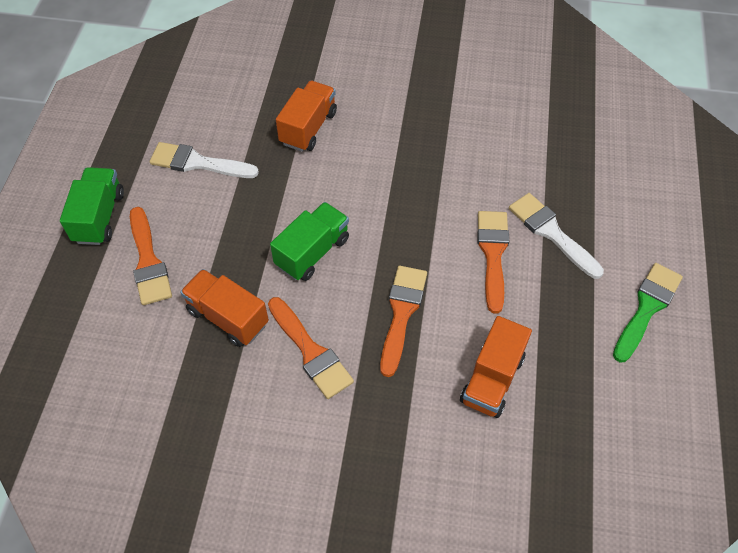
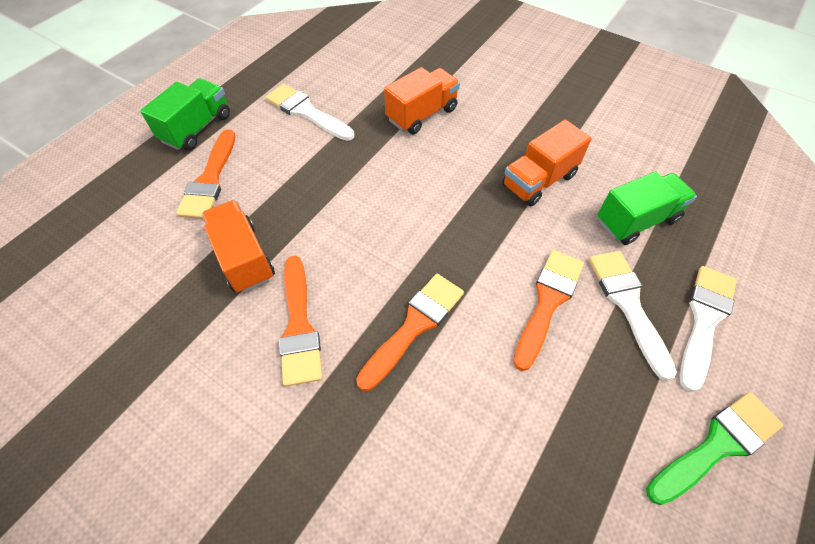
camera: 25 degrees right, 0 degrees up
(312, 252) = (360, 227): green truck -> green truck (636, 220)
(492, 379) = (477, 448): orange truck -> orange truck (539, 180)
(608, 223) = (704, 320): none -> white brush

